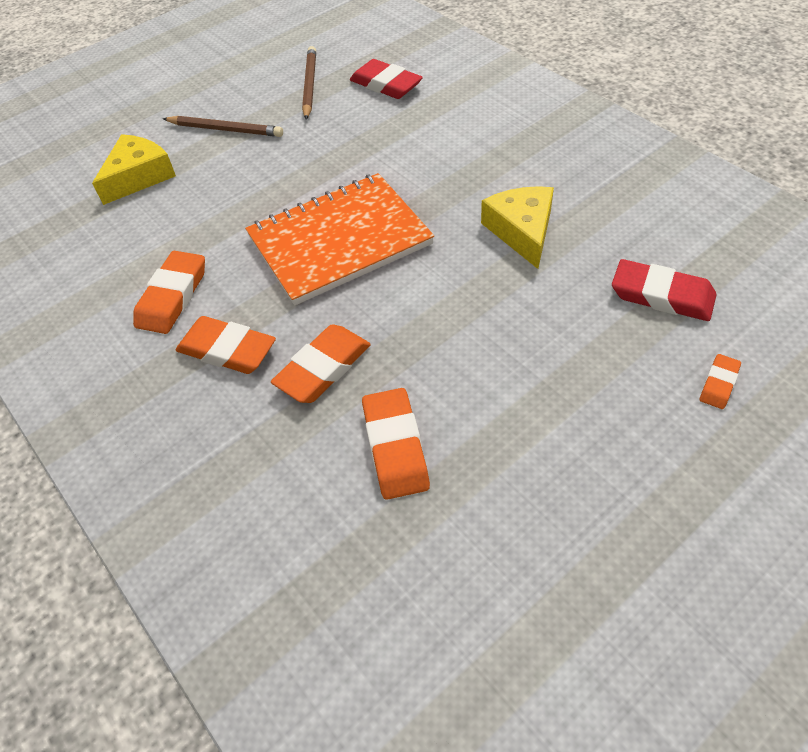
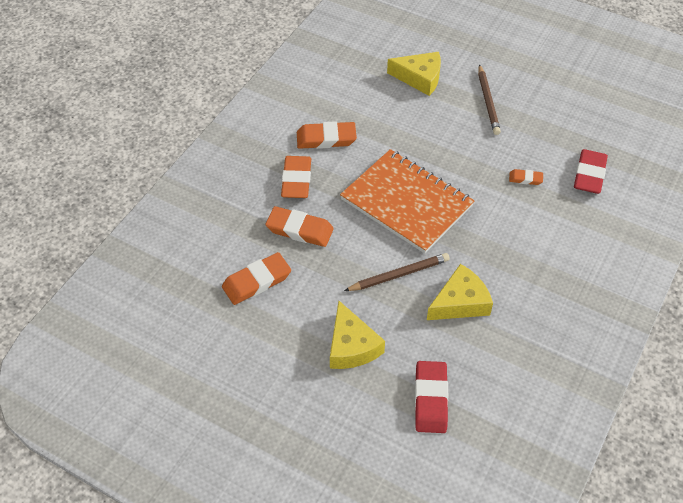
camera: 65 degrees right, 0 degrees up
(309, 85) = (563, 129): brown pencil -> brown pencil (399, 274)
(555, 357) = (351, 346): none -> yellow cheese
(719, 384) = (362, 443): orange eraser -> orange eraser (525, 179)

